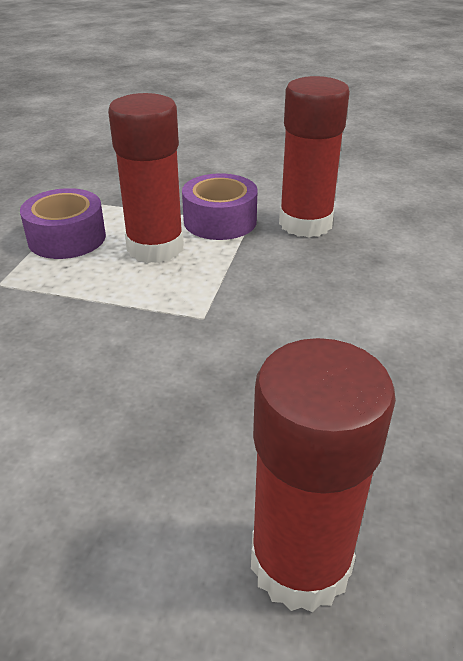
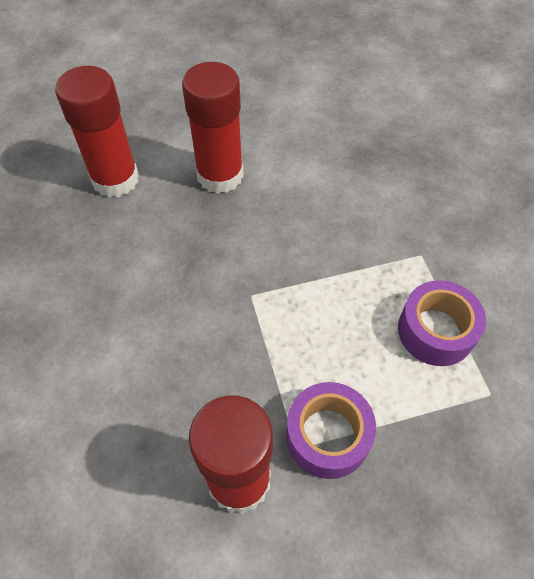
camera: 150 degrees right, 20 degrees up
(155, 247) = (351, 358): red glue stick -> red glue stick (220, 175)

